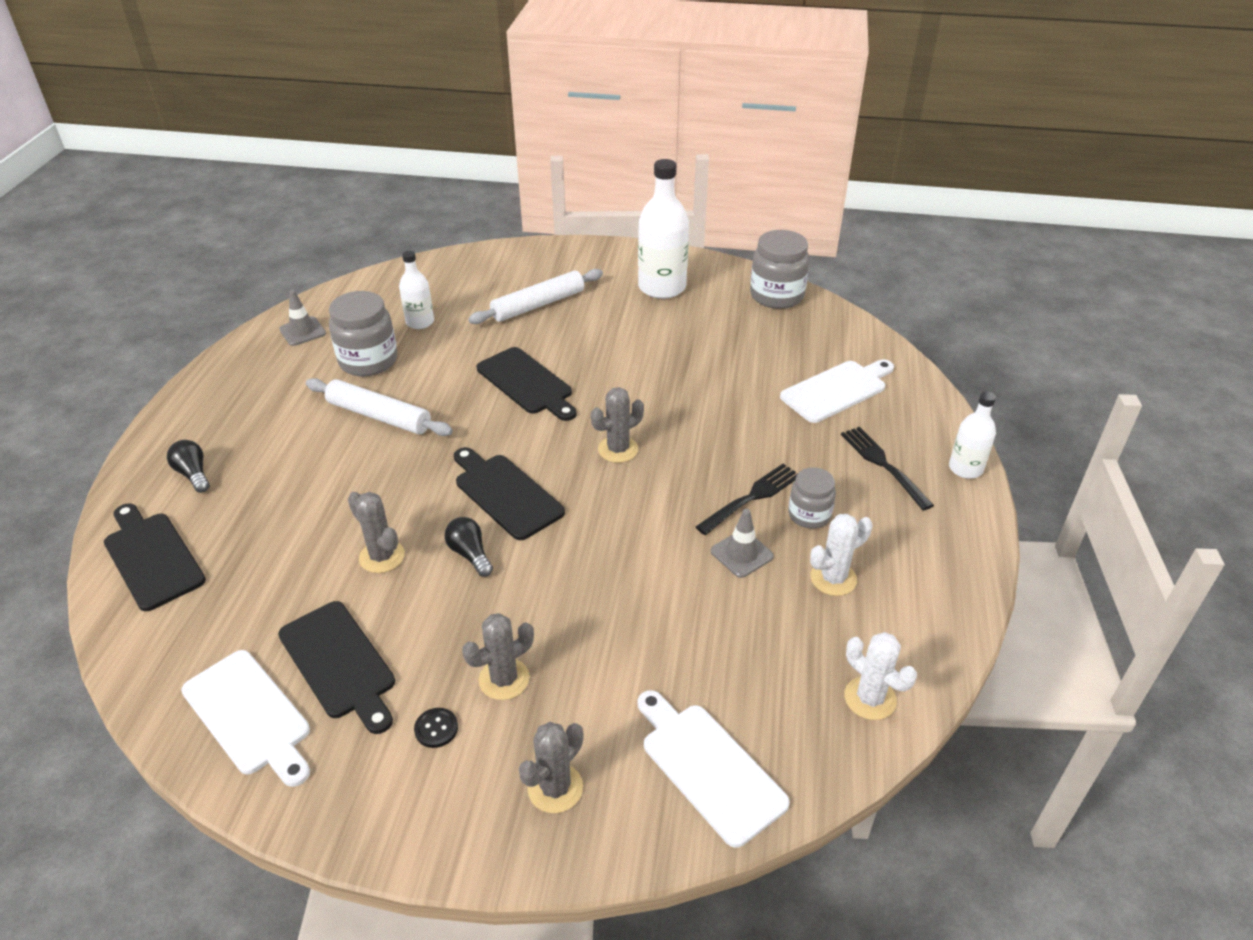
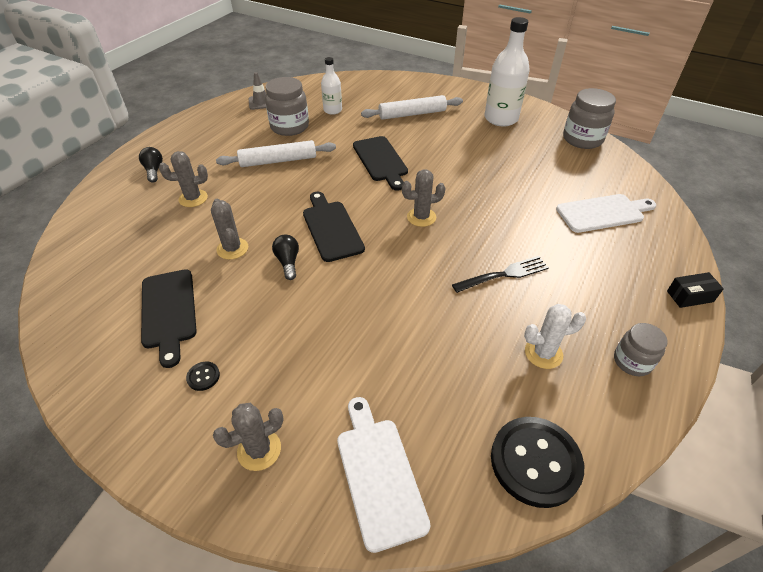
camera: 20 degrees right, 5 degrees up
(152, 557) = (103, 214): black cutting board -> none
(249, 715) = (97, 329): white cutting board -> none
(379, 416) = (278, 161): white rolling pin -> white rolling pin turned 60 degrees counterclockwise
(504, 679) = (265, 355): grey cactus -> grey cactus (193, 198)
(741, 554) = (478, 314): grey traffic cone -> none
(809, 515) = (543, 299): grey jar -> grey jar (632, 361)
(870, 698) = (535, 462): white cactus -> black button
(884, 465) = (620, 277): black fork -> none
(965, 468) = (690, 296): white bottle -> black box

